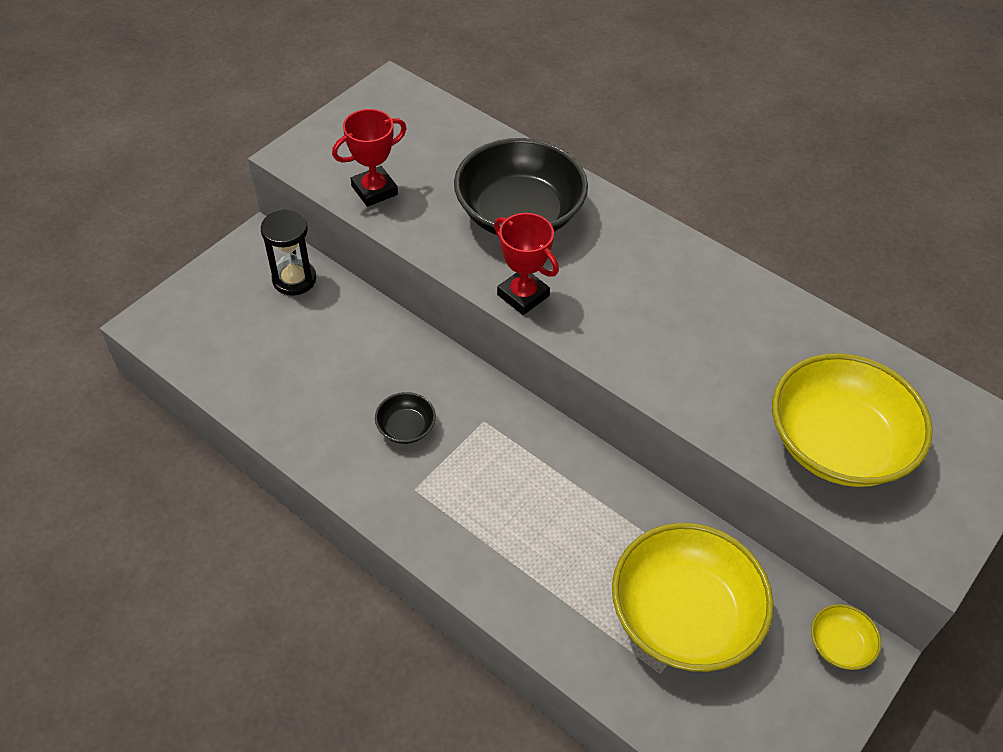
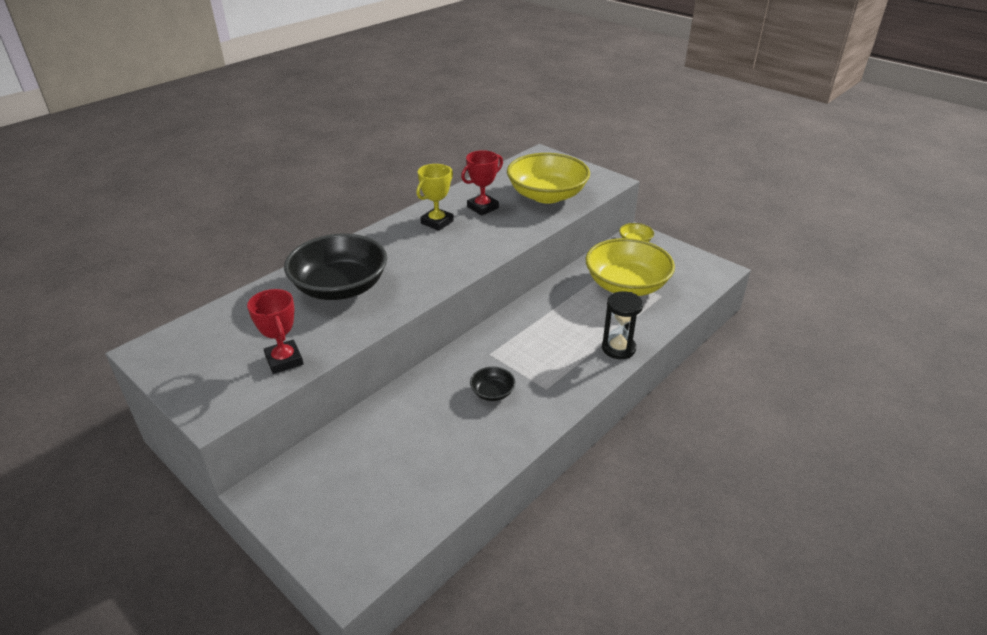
camera: 85 degrees left, 15 degrees down
(294, 279) = (321, 464): black hourglass -> black hourglass (618, 348)
(523, 295) = (422, 289): red trophy -> red trophy (482, 207)
(705, 296) = (437, 222): none -> yellow trophy

